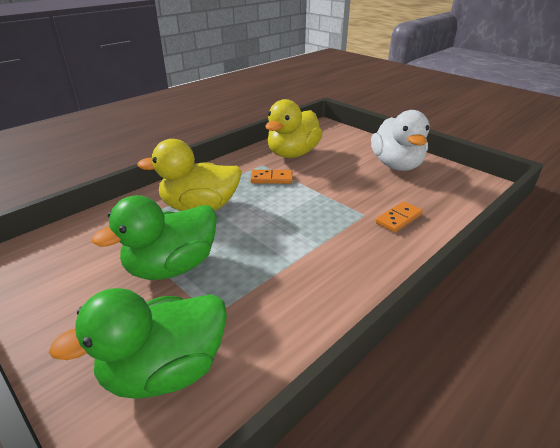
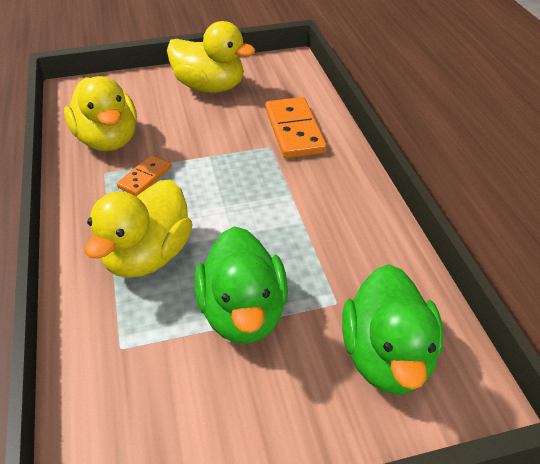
camera: 60 degrees left, 10 degrees up
(396, 165) = (210, 87): white duck -> yellow duck
(398, 218) = (294, 131): orange domino -> orange domino, size x1.75

